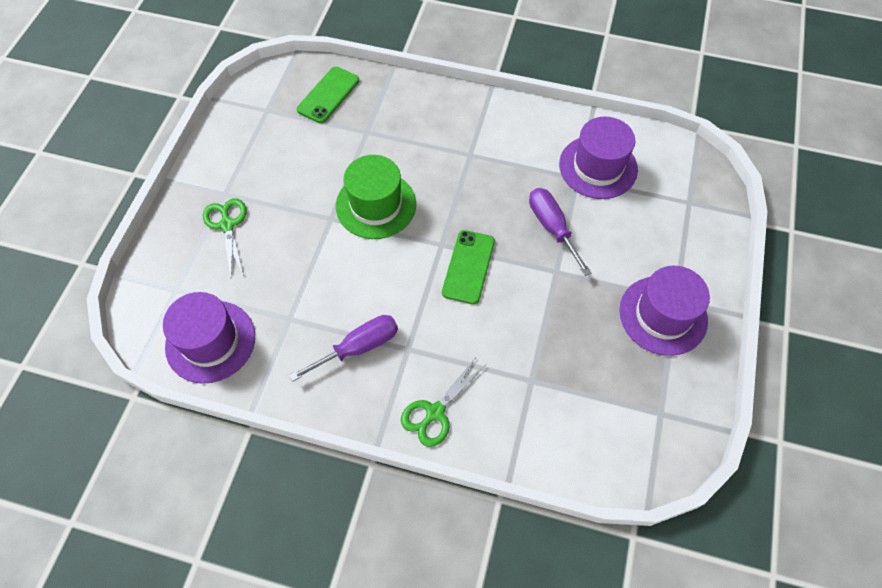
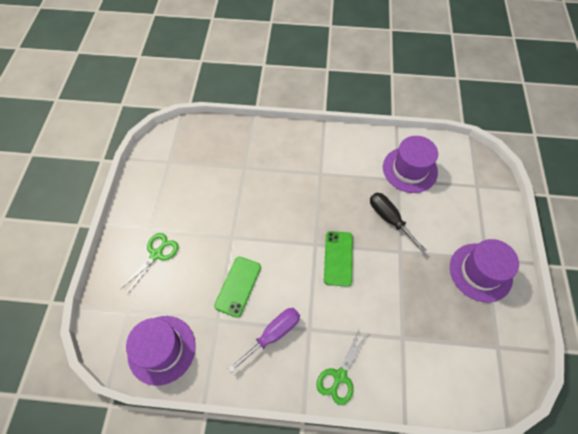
camera: 10 degrees left, 0 degrees up
(227, 225) = (156, 254): green scissors -> green scissors turned 60 degrees clockwise
(328, 95) = (210, 144): green phone -> green phone (238, 286)
(376, 205) = (262, 221): green hat -> none
(552, 227) = (389, 219): purple screwdriver -> black screwdriver

